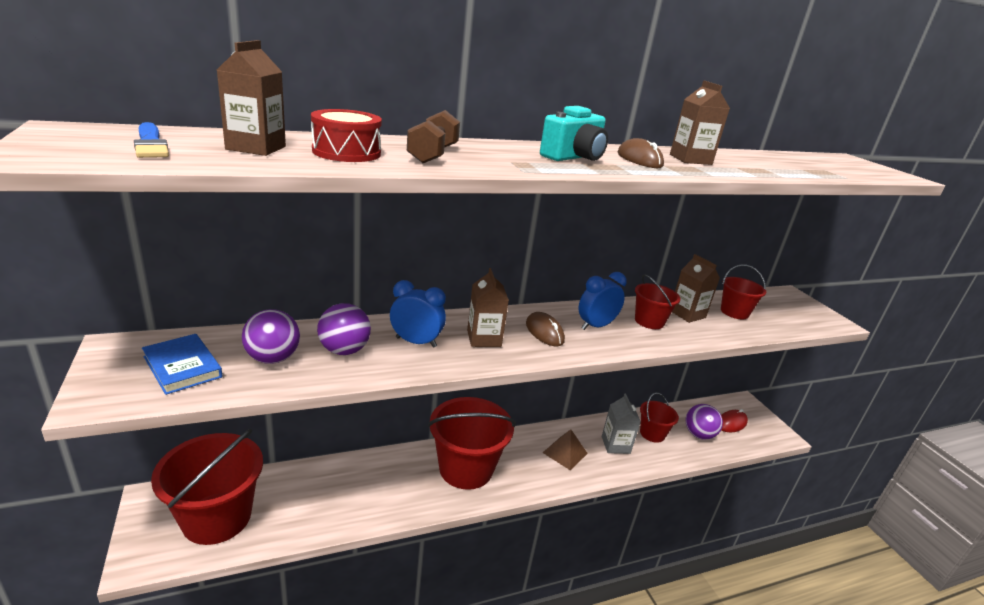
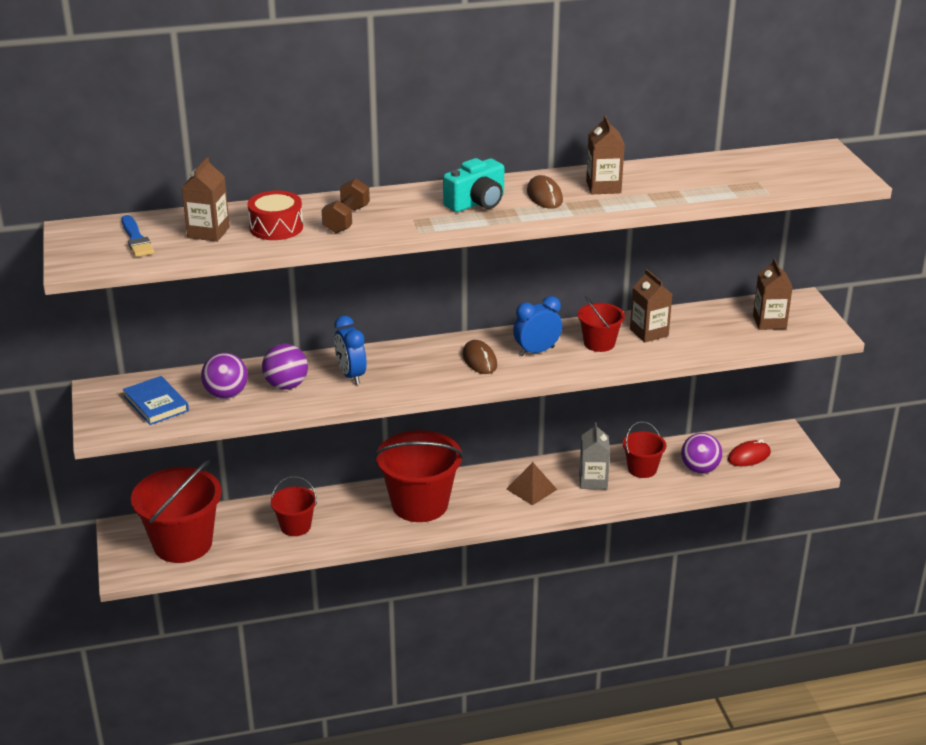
camera: 10 degrees right, 5 degrees up
(416, 342) = (351, 375): blue clock -> blue clock turned 135 degrees counterclockwise
(484, 338) = (416, 369): brown carton -> brown carton (769, 322)
(734, 312) = (708, 327): red bucket -> red bucket (295, 526)

